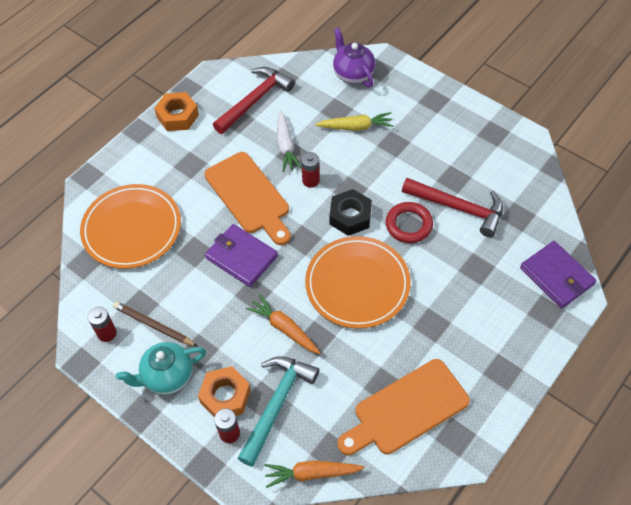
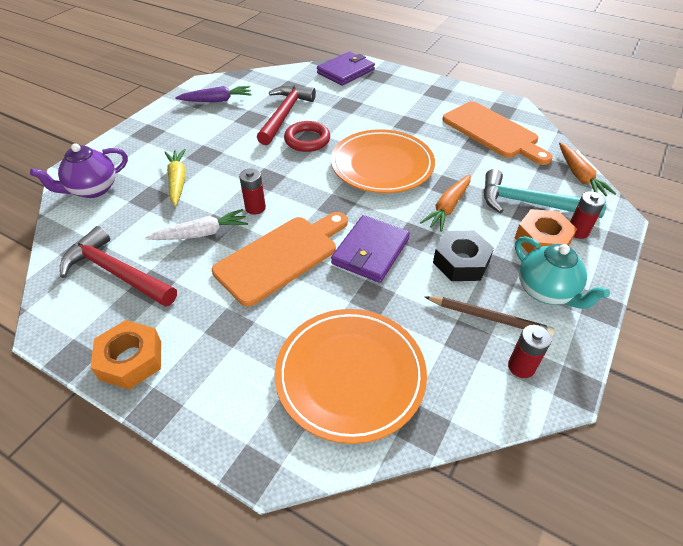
camera: 100 degrees left, 10 degrees down
(153, 325) = (489, 317): brown pencil -> brown pencil turned 90 degrees counterclockwise
(350, 216) = (302, 176): black nut -> black nut (461, 262)
(490, 150) = (216, 100): none -> purple carrot

